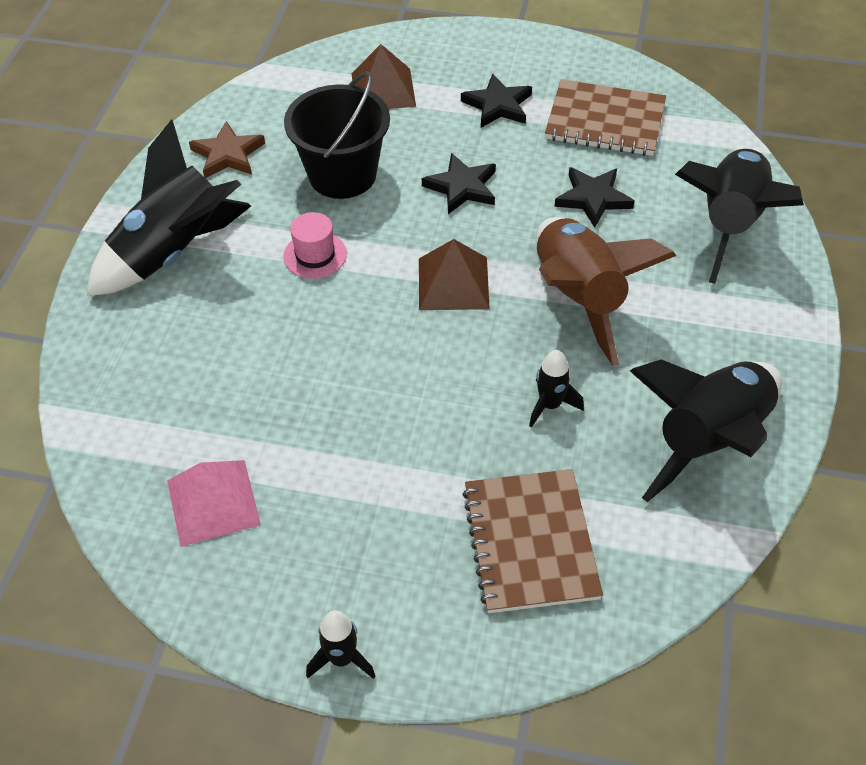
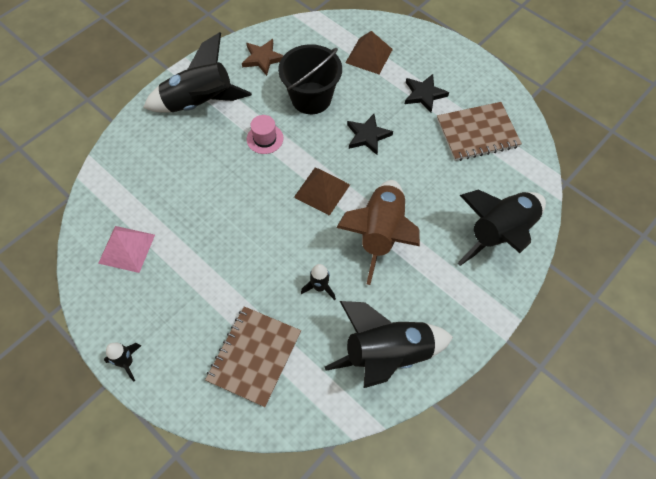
camera: 30 degrees right, 10 degrees up
(593, 198) = (434, 178): black star -> none
(605, 121) = (477, 133): brown notebook -> brown notebook turned 60 degrees counterclockwise

